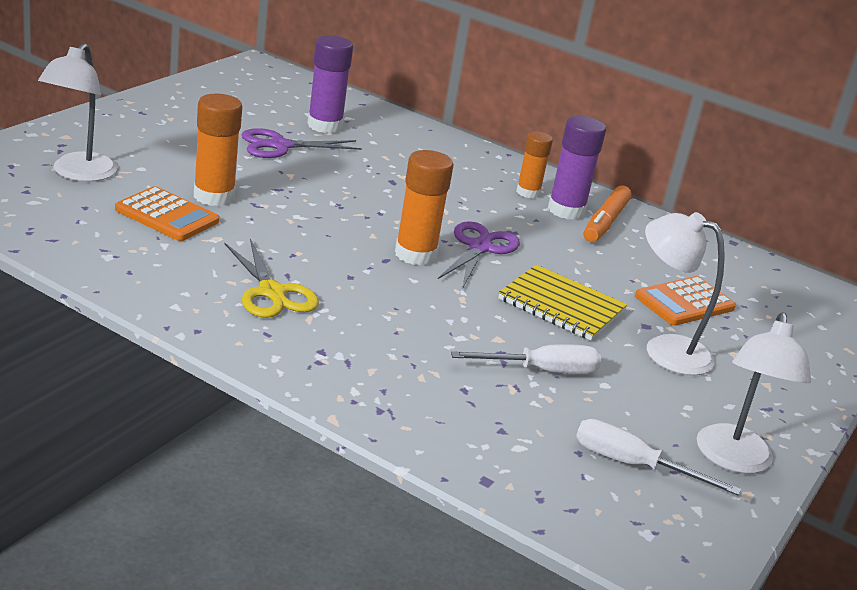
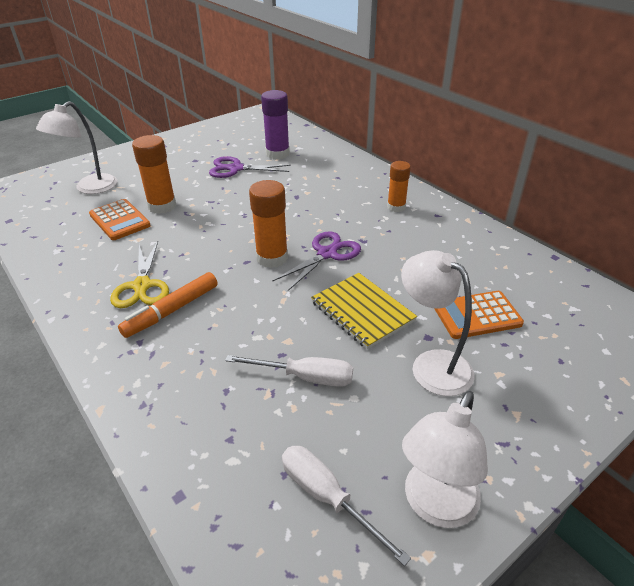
camera: 25 degrees right, 10 degrees up
(566, 210) = (418, 223): purple glue stick -> none
(605, 222) = (446, 234): orange marker -> orange marker (172, 310)

